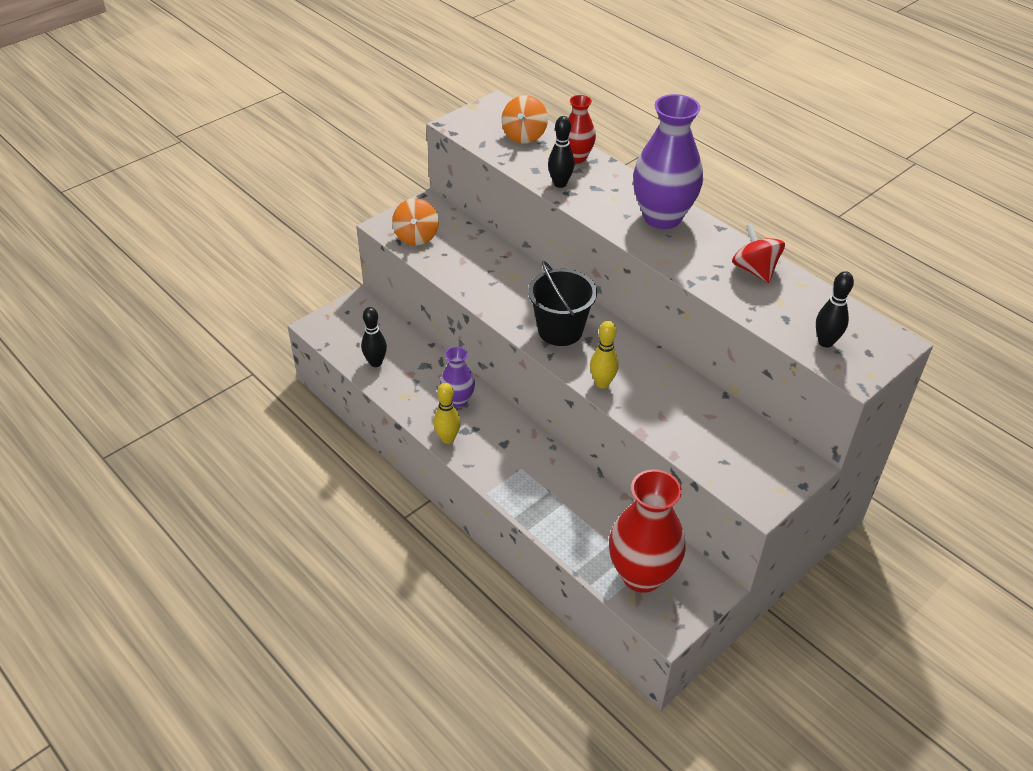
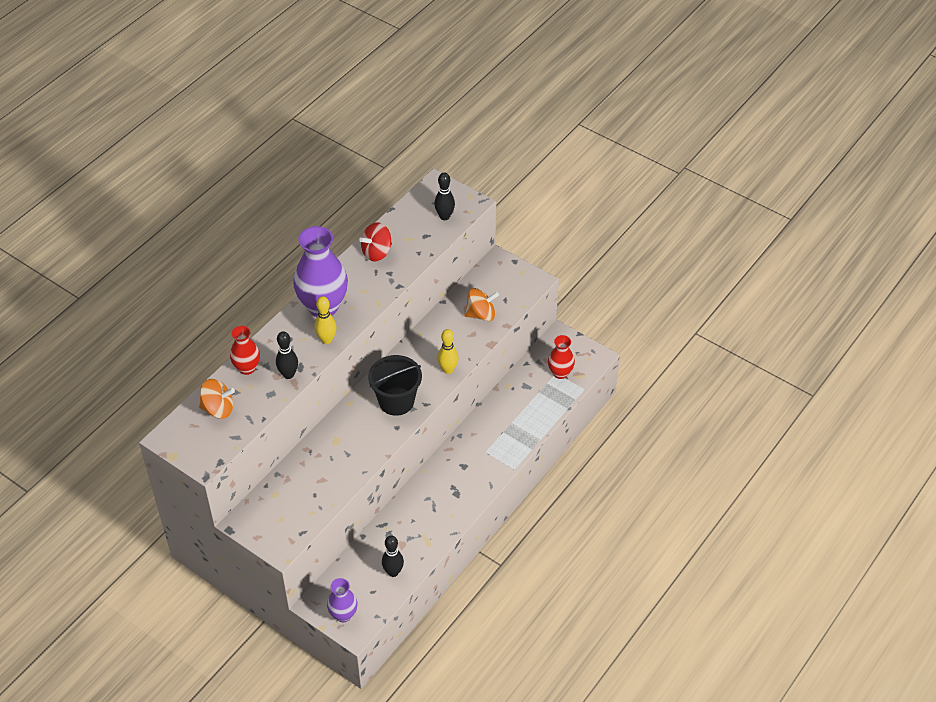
camera: 100 degrees left, 5 degrees up
(416, 236) = (293, 520): orange spinning top -> orange spinning top (481, 314)
(447, 438) = (467, 503): yellow bowling pin -> yellow bowling pin (326, 340)
(458, 400) = (424, 504): purple vase -> purple vase (343, 615)
(641, 575) = (560, 373): red vase -> red vase, size x0.54

